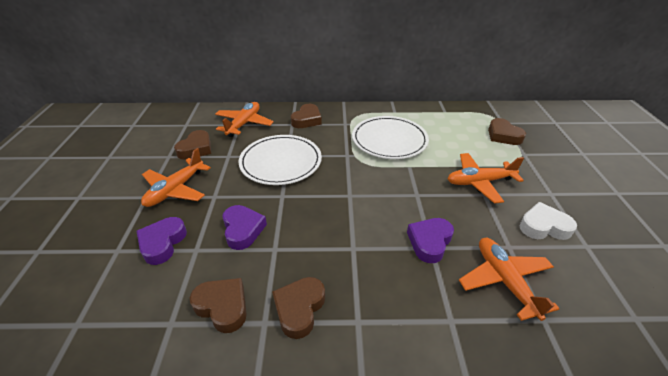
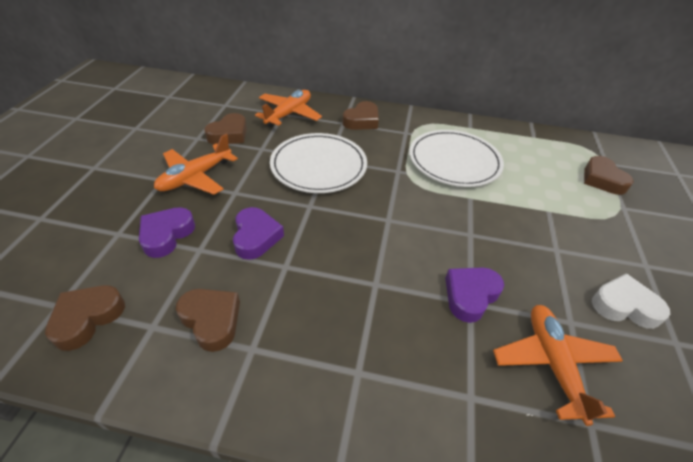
camera: 10 degrees right, 5 degrees up
(299, 309) = (295, 342): brown heart -> brown heart (87, 318)
(479, 182) = (554, 233): orange plane -> none

